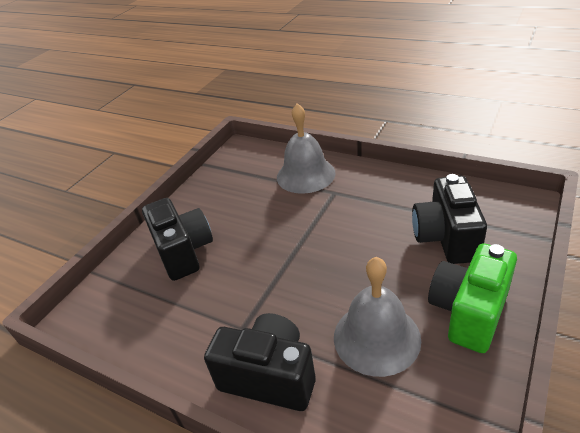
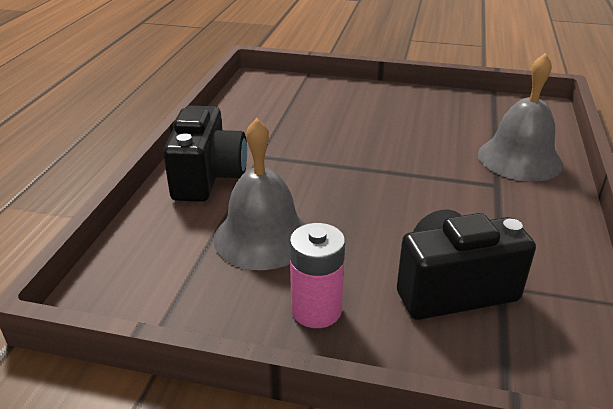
camera: 70 degrees right, 5 degrees down
(183, 252) = (348, 108): black camera -> none
(469, 312) = (316, 310): green camera -> pink battery

